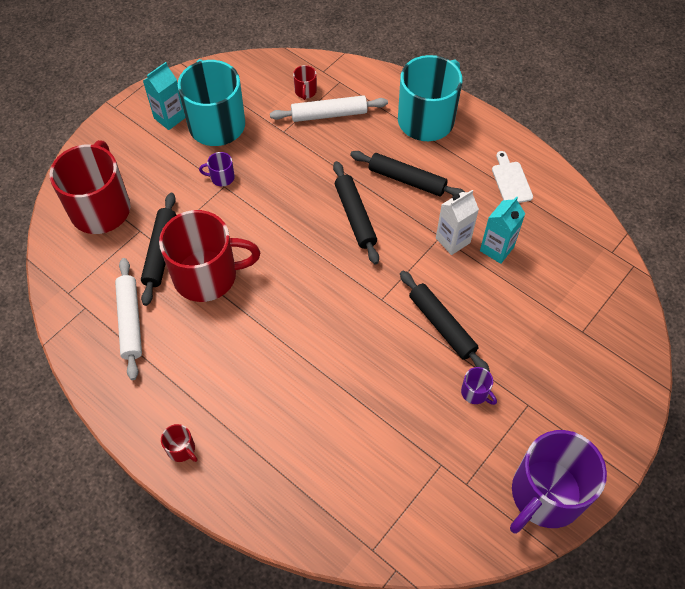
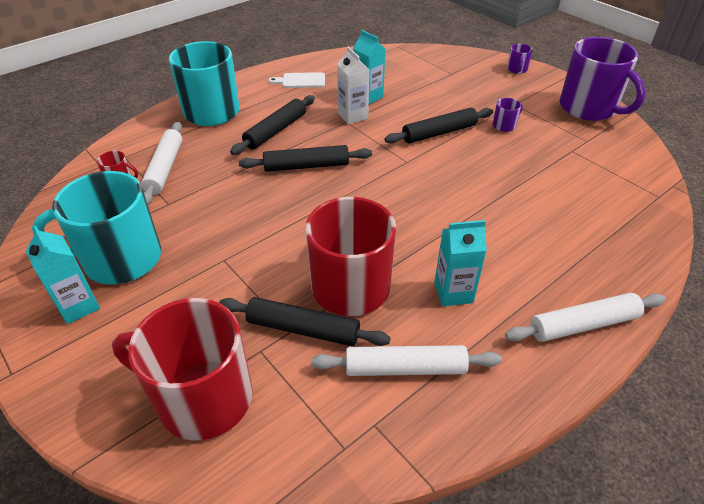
camera: 80 degrees left, 15 degrees down
(181, 449) = (583, 324): red mug -> white rolling pin
(207, 349) = (453, 292): none -> turquoise carton
(221, 177) = (209, 261): purple mug -> purple mug (517, 69)

